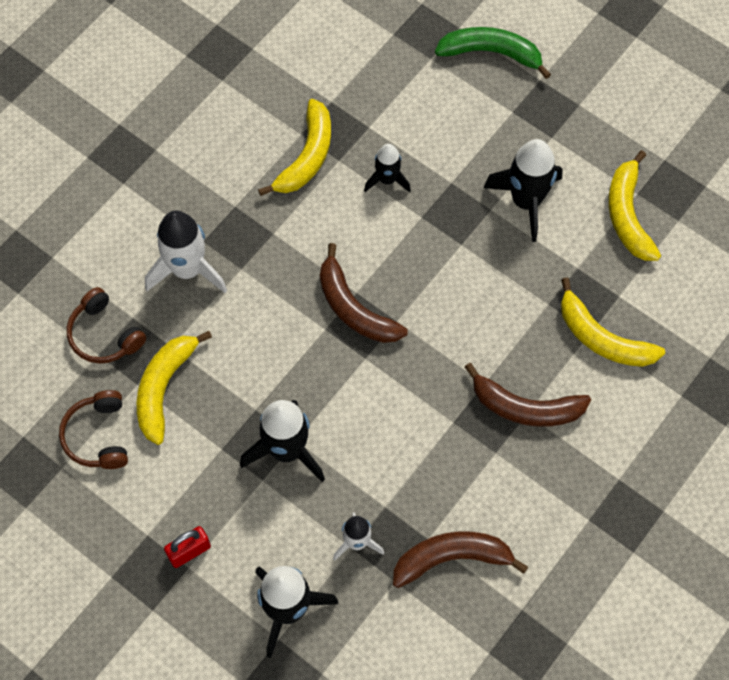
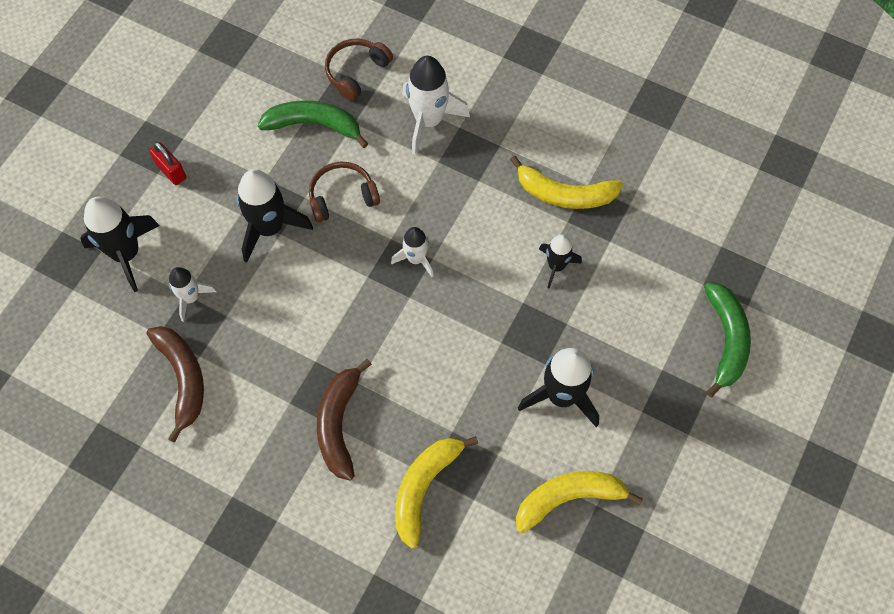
camera: 80 degrees right, 0 degrees up
(98, 436) = (264, 86): brown headphones -> brown headphones (342, 196)
(164, 388) = (314, 125): yellow banana -> green banana
(354, 308) = (416, 259): brown banana -> white rocket

